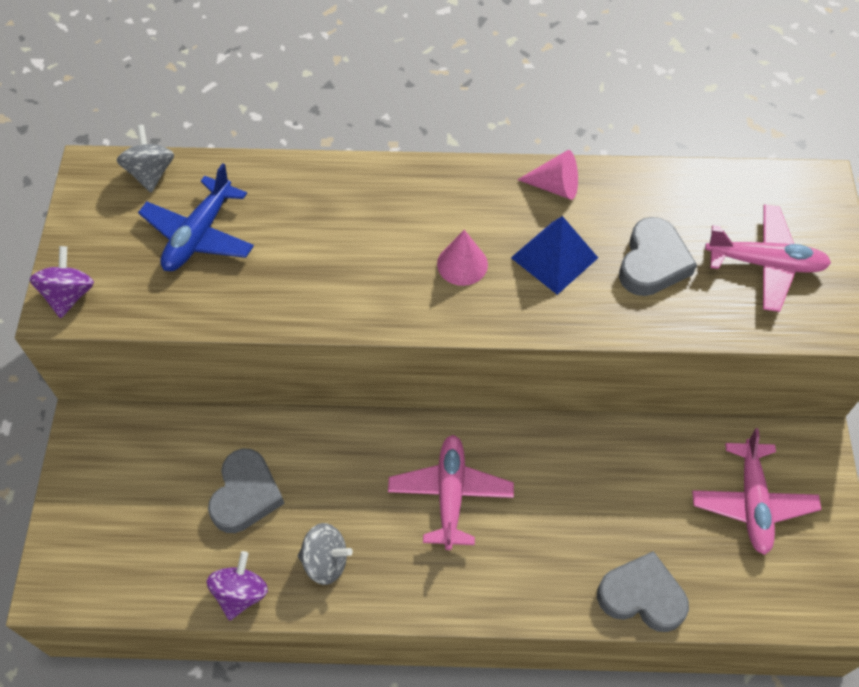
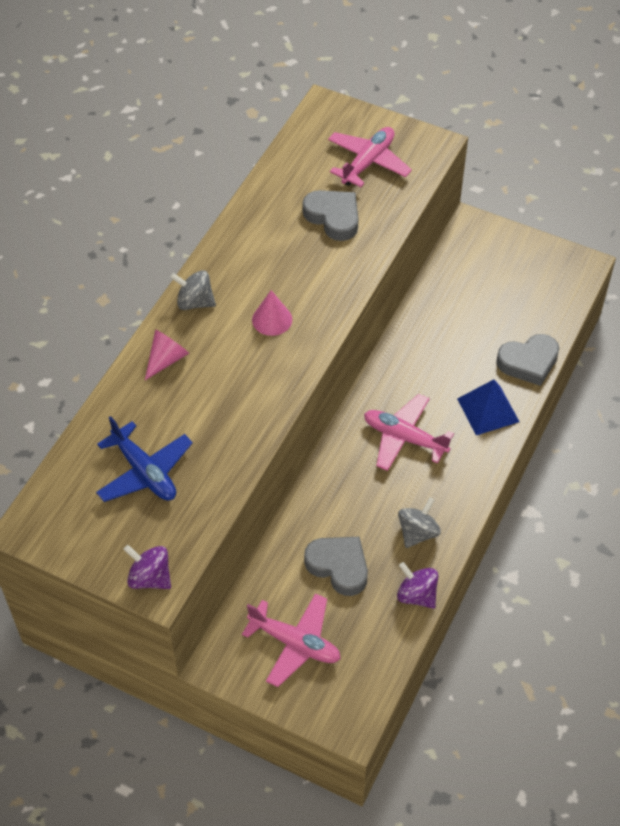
camera: 65 degrees left, 5 degrees down
(151, 173) = (59, 487): grey spinning top -> grey spinning top (195, 302)
(554, 257) = (297, 266): blue pyramid -> blue pyramid (488, 410)
(555, 186) = (237, 241): pink cone -> pink cone (166, 359)
(642, 596) = (528, 362): grey heart -> grey heart turned 150 degrees counterclockwise
(752, 502) = (494, 276): pink plane -> pink plane (295, 643)

